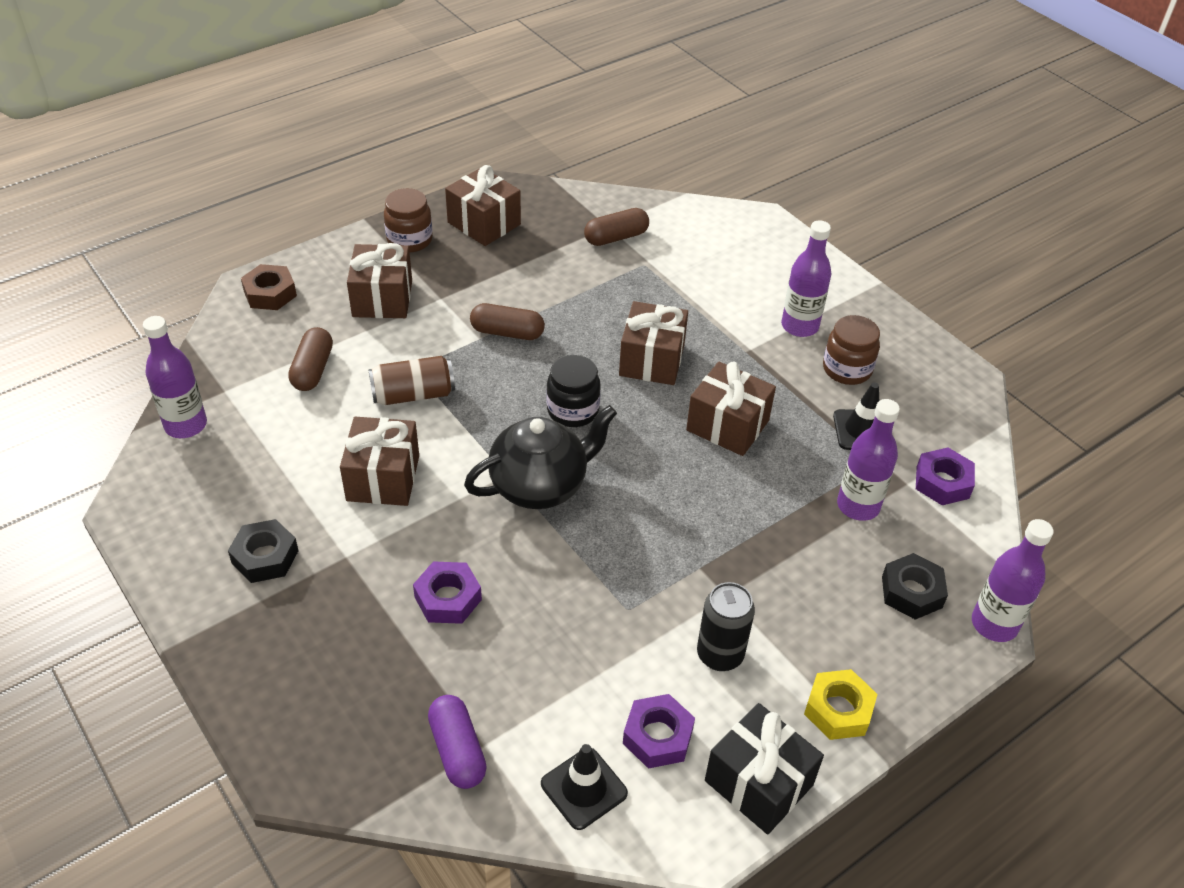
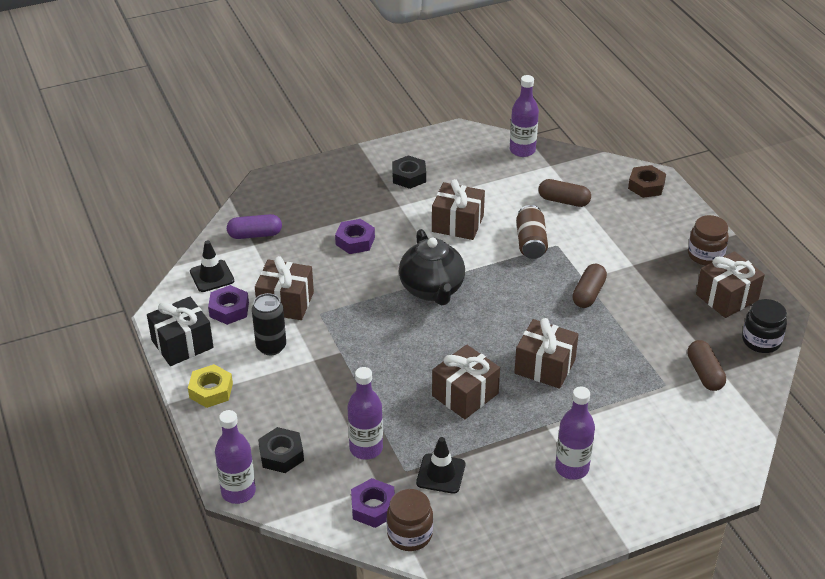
camera: 105 degrees right, 5 degrees down
(382, 298) = (635, 236): brown gift -> brown gift (285, 302)
(573, 410) = (499, 315): black jar -> black jar (761, 341)
(847, 369) = (512, 485): brown jar -> brown jar (409, 534)

